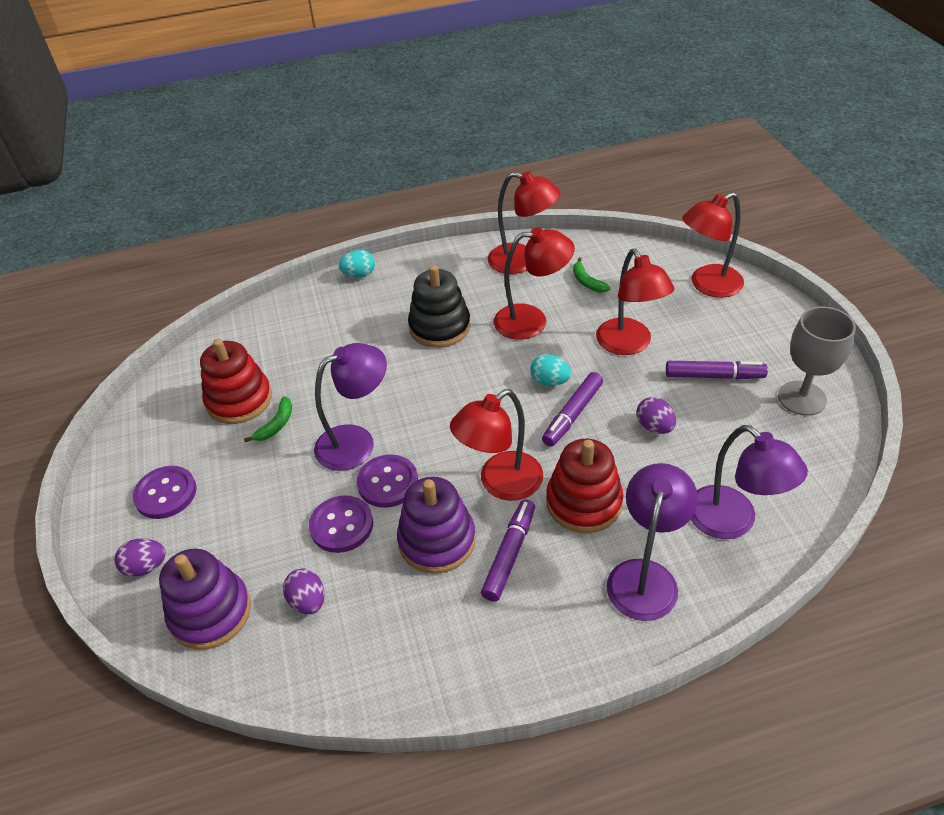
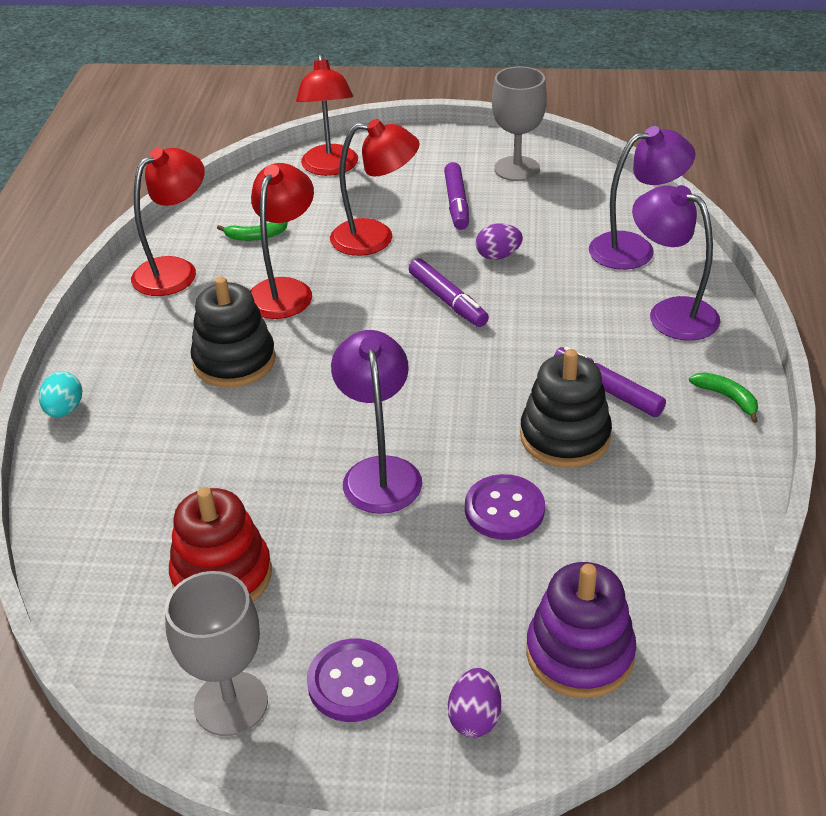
camera: 70 degrees left, 5 degrees down
(141, 443) = (231, 703): none -> grey goblet
(276, 425) = (298, 543): green banana -> green banana (727, 398)
(308, 601) = (600, 558): purple egg -> none
(388, 482) = (461, 458): purple button -> none
(437, 540) = (565, 437): purple stacking toy -> black stacking toy
(500, 483) = (512, 373): red lamp -> none
(550, 381) = (389, 302): turquoise egg -> none
(583, 502) = (567, 325): red stacking toy -> none
(714, 376) = (456, 203): purple marker -> purple marker turned 150 degrees clockwise

